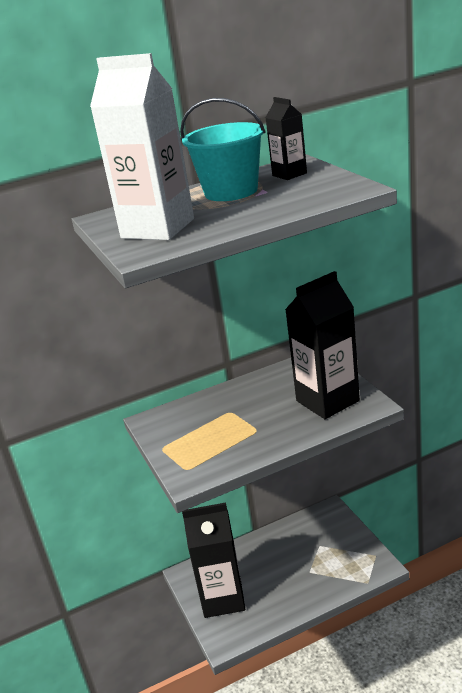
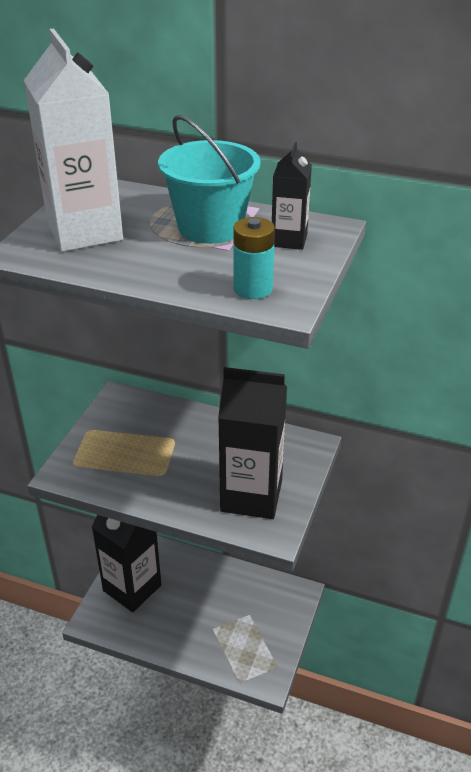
camera: 40 degrees right, 10 degrees up
(325, 193) = (253, 289): none -> turquoise battery

